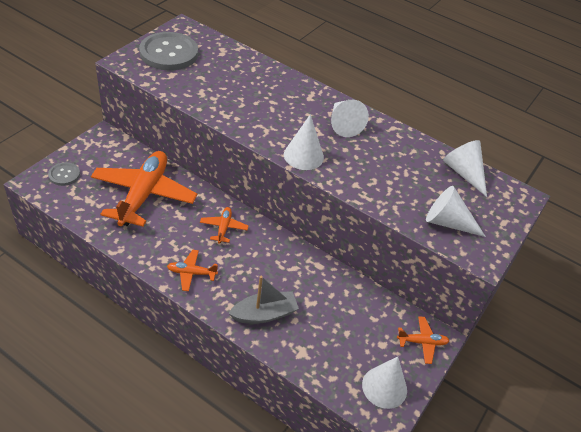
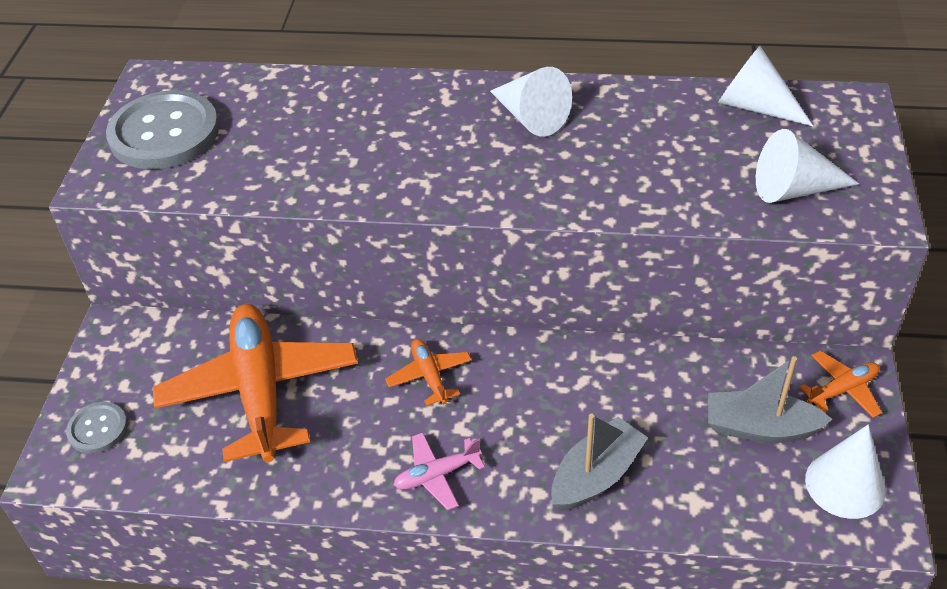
camera: 20 degrees left, 0 degrees up
(191, 273) = (437, 475): orange plane -> pink plane
(303, 156) = (514, 194): white cone -> none
(363, 337) = (760, 428): none -> grey boat

